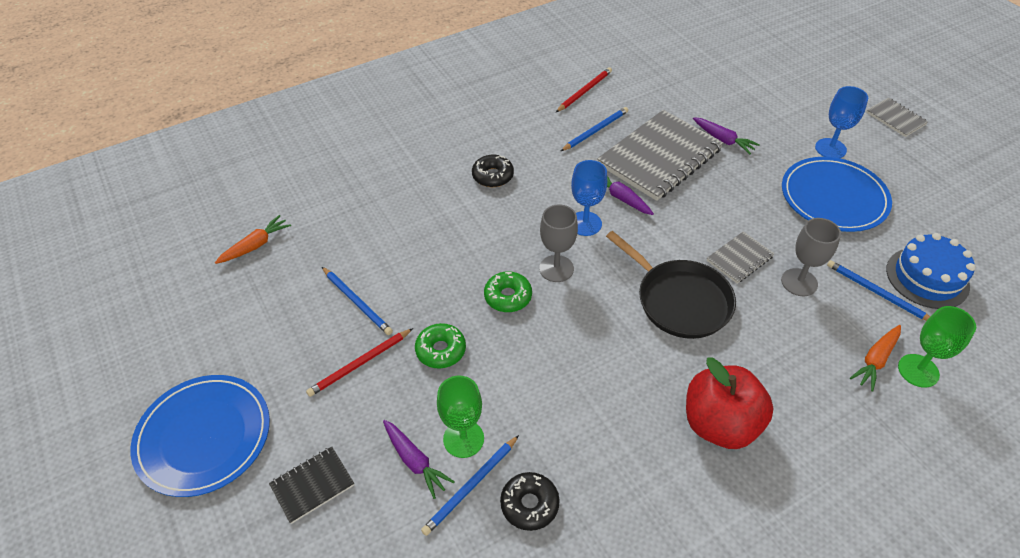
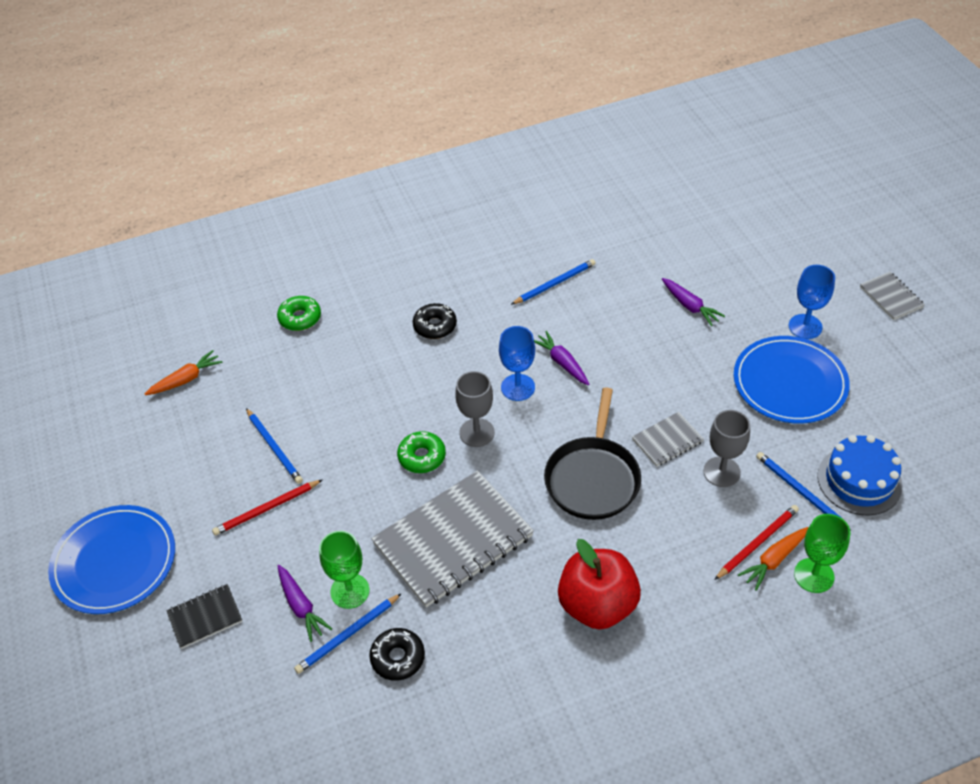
camera: 10 degrees right, 0 degrees up
(441, 350) = (345, 504): green donut -> green donut (300, 318)
(584, 91) = (555, 236): red pencil -> red pencil (757, 543)
(659, 157) = (615, 320): grey notebook -> grey notebook (453, 540)
(680, 300) = (593, 478): black pan -> black pan turned 45 degrees clockwise

